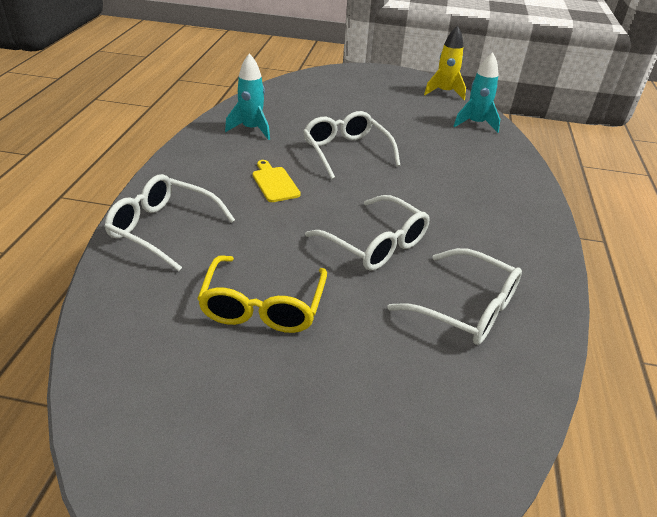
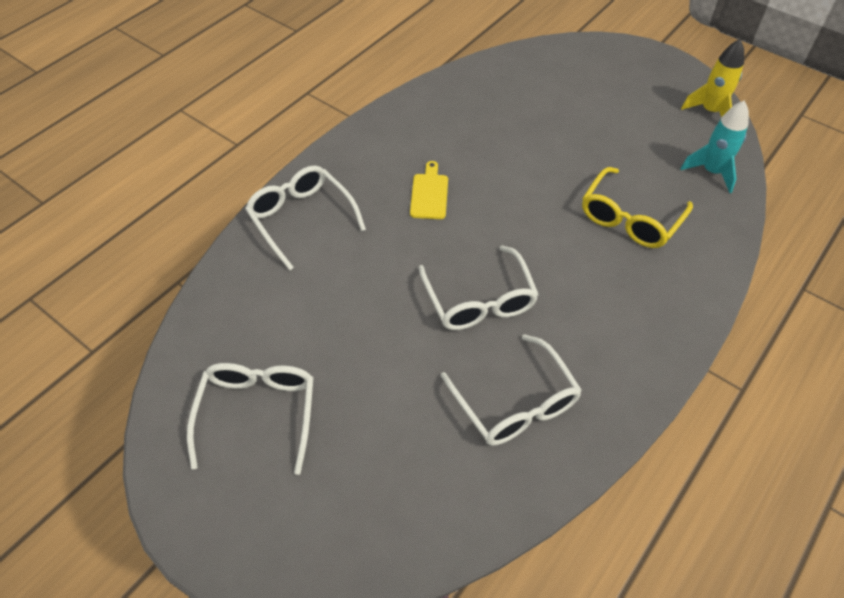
camera: 30 degrees right, 15 degrees up
(251, 129) = (448, 115): turquoise rocket -> none
(263, 306) = (338, 331): yellow glasses -> yellow glasses (630, 218)
(346, 152) = (528, 173): white glasses -> white glasses (258, 413)

